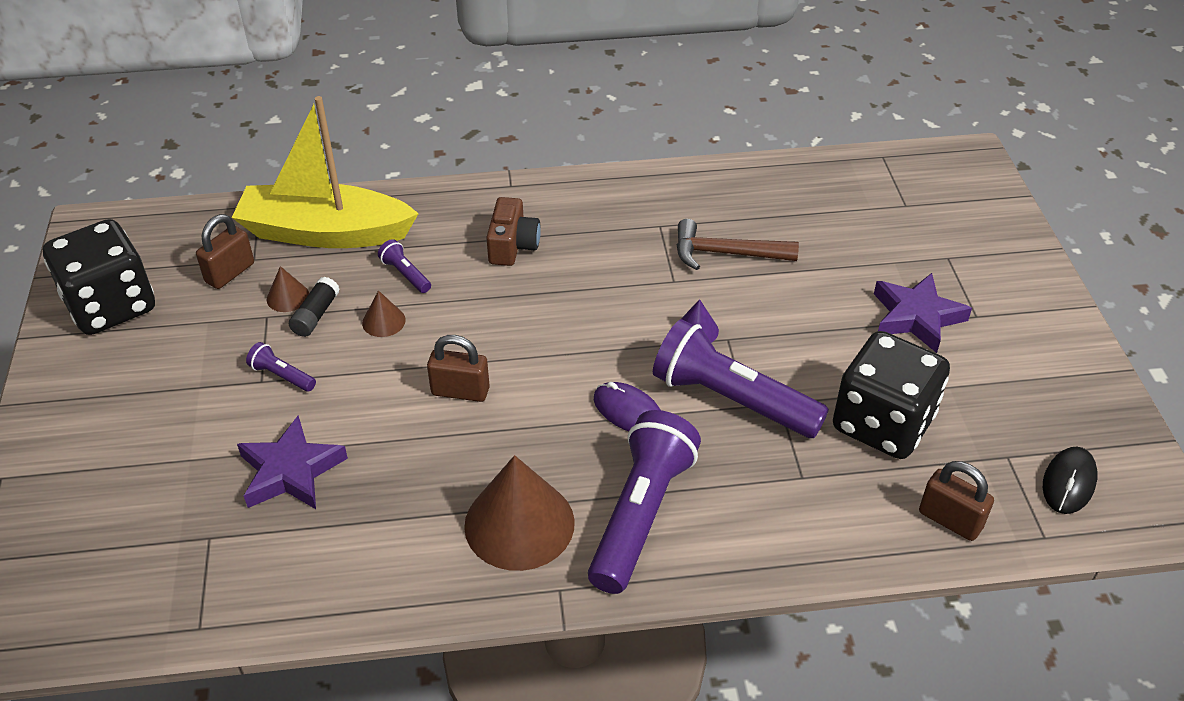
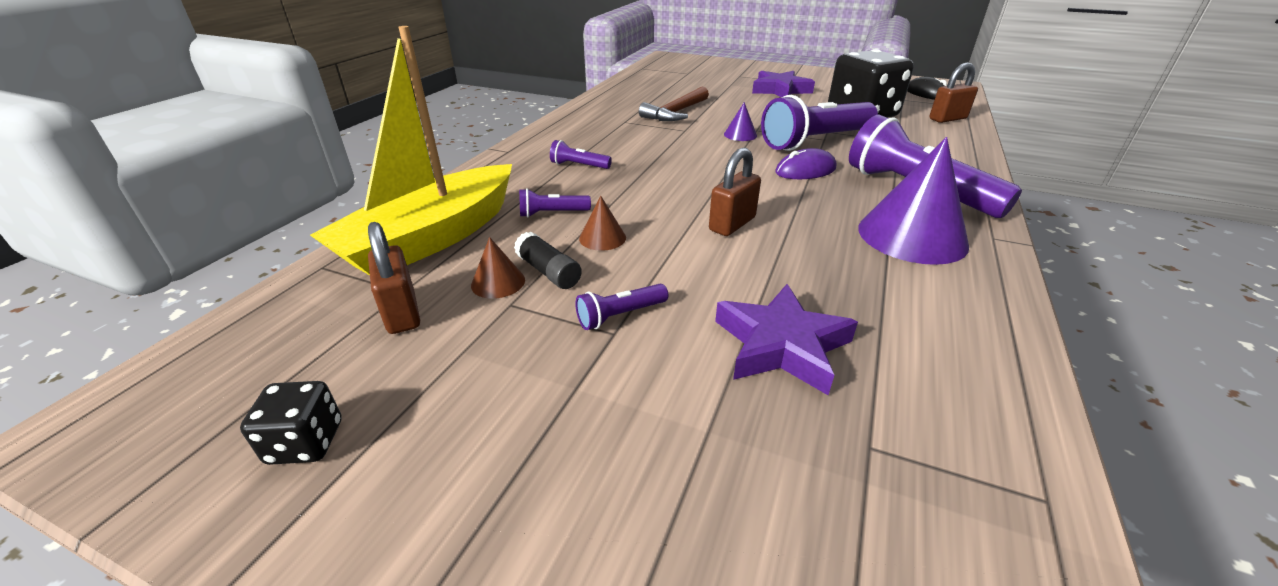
camera: 60 degrees left, 10 degrees down
(111, 306) = (306, 442): black dice -> black dice, size x0.44
(512, 246) = (579, 165): brown camera -> purple flashlight
(519, 524) = (912, 236): brown cone -> purple cone

